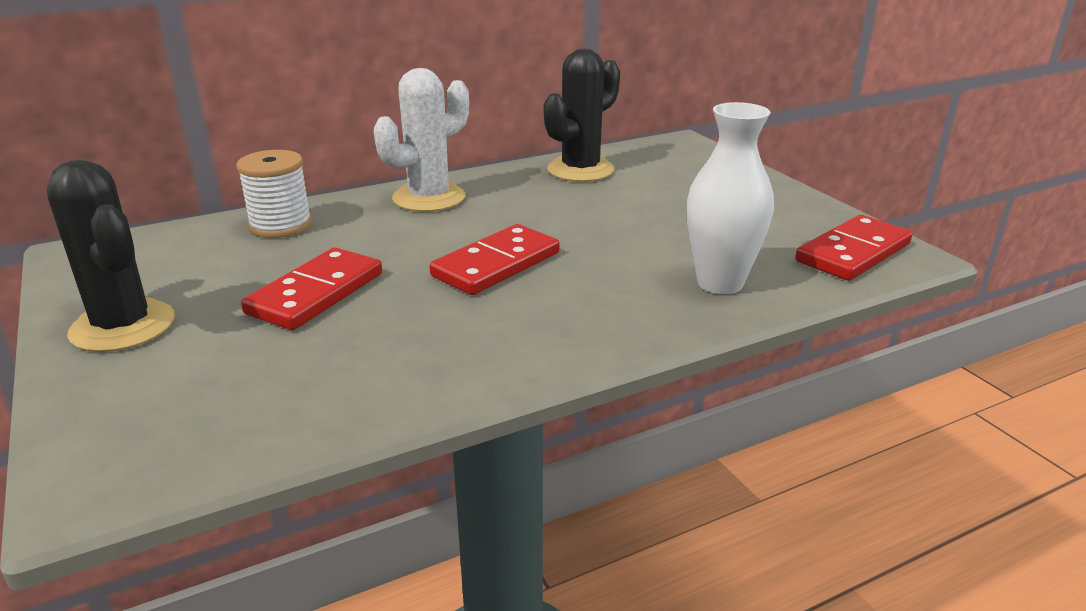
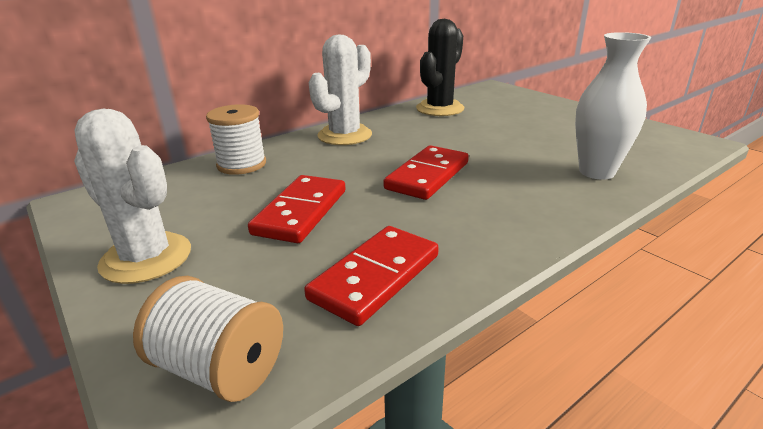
camera: 10 degrees left, 0 degrees up
(123, 326) = (146, 258): black cactus -> white cactus
(144, 447) = (220, 368): none -> white spool
(853, 253) = (664, 143): red domino -> red domino (375, 277)

